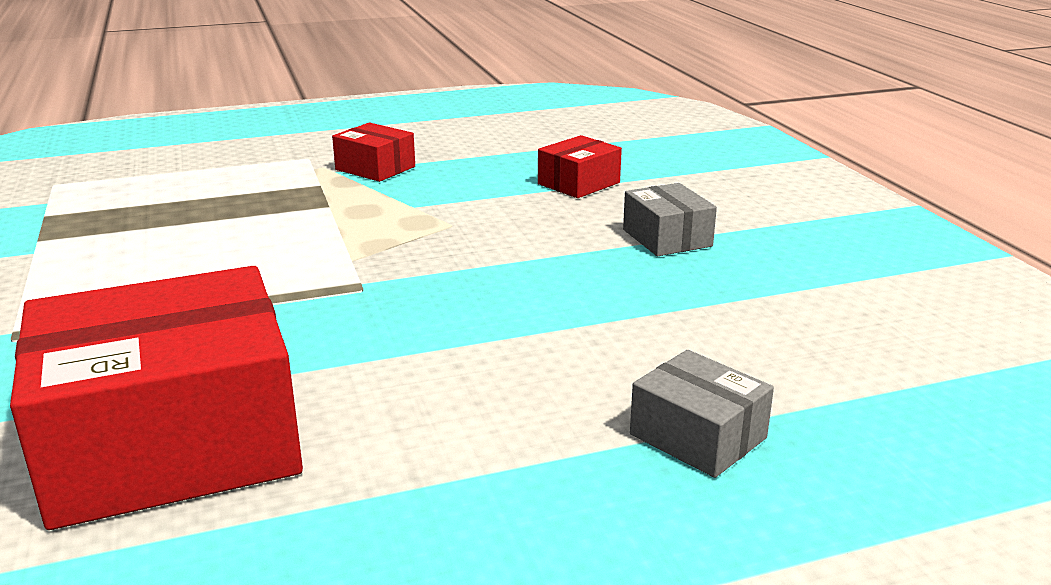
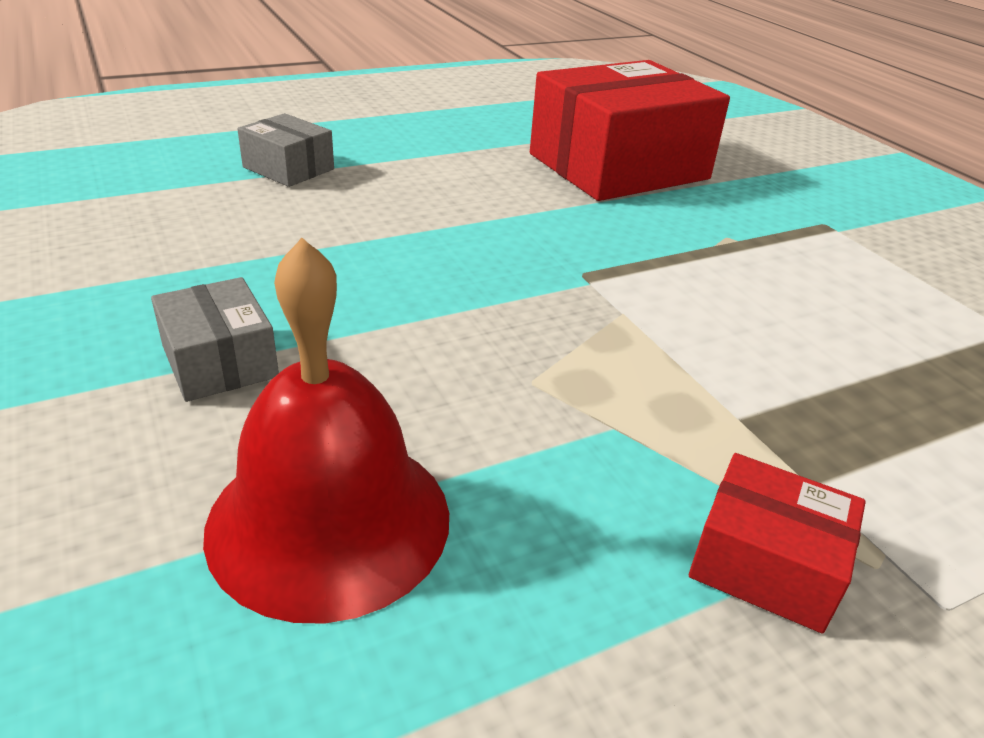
camera: 170 degrees right, 10 degrees up
(578, 183) = (329, 520): red box -> red bell

